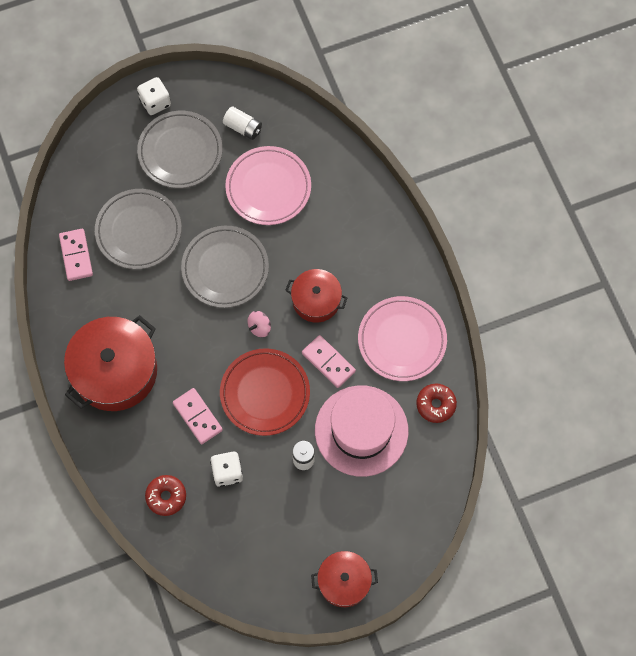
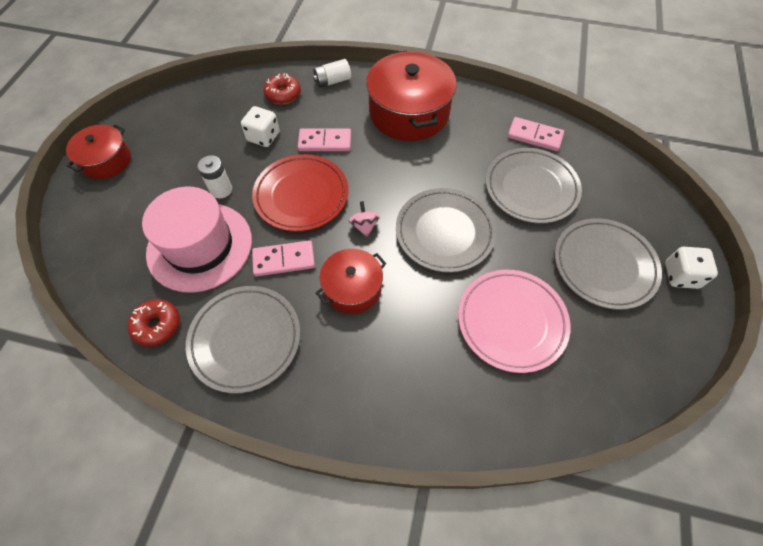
camera: 125 degrees right, 10 degrees down
(243, 127) = (605, 342): white battery -> white battery (332, 81)
(402, 340) = (245, 339): pink plate -> grey plate

